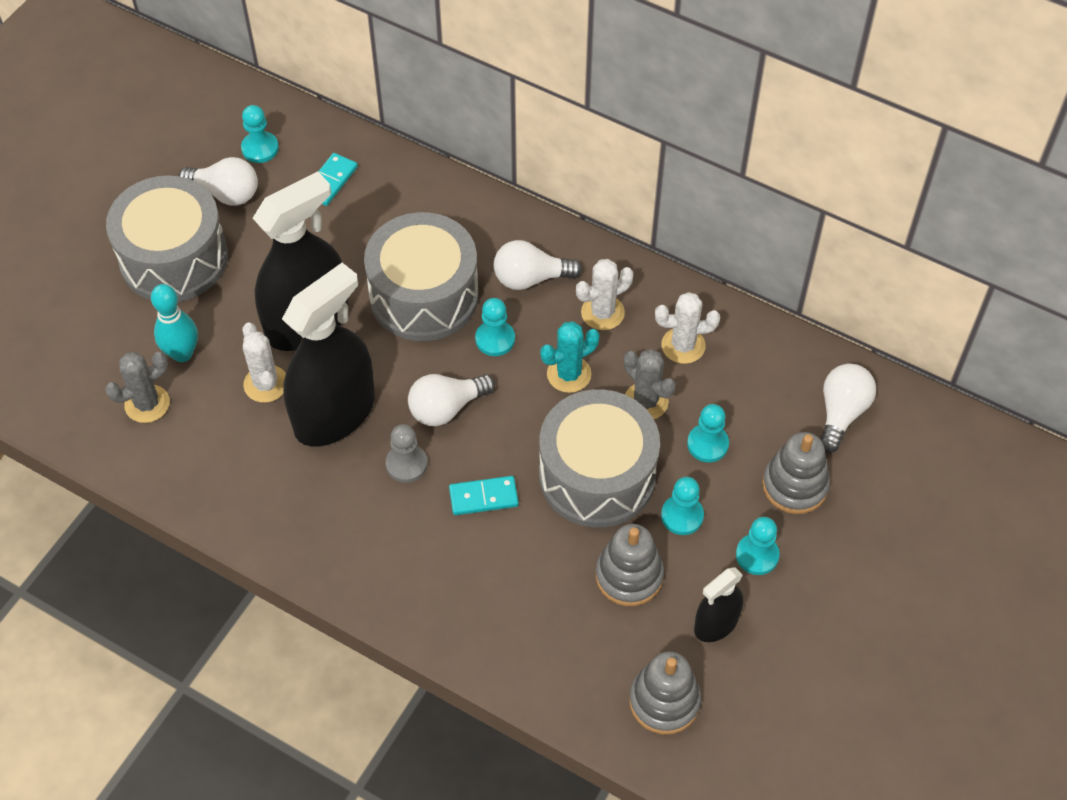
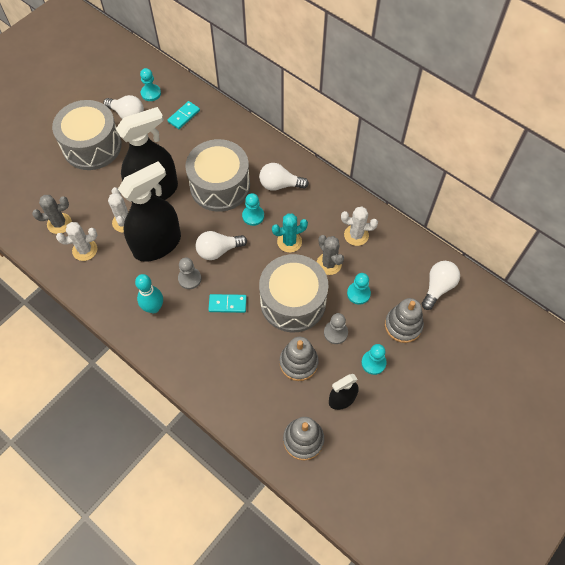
camera: 10 degrees right, 5 degrees up
(182, 353) = (84, 198): turquoise bowling pin -> turquoise bowling pin (153, 307)
(602, 313) = (315, 210): white cactus -> white cactus (85, 250)
(682, 516) = (335, 333): turquoise pawn -> grey pawn

